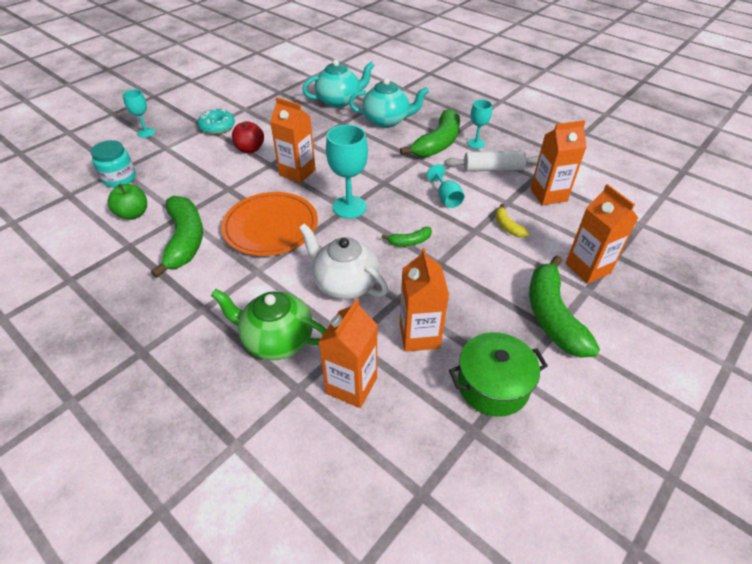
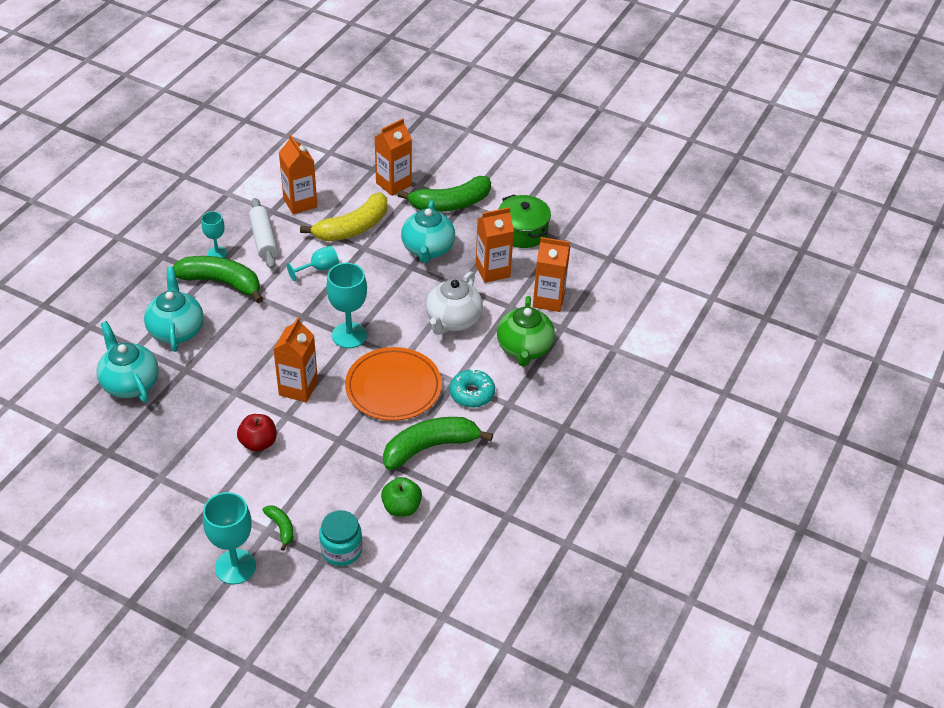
camera: 105 degrees left, 0 degrees up
(146, 132) = (235, 567): turquoise goblet -> turquoise goblet, size x1.68
(217, 127) = (212, 492): turquoise donut -> turquoise donut (472, 393)
(409, 241) = (389, 287): green banana -> green banana (281, 528)
(466, 281) = (427, 249): none -> turquoise teapot
(507, 226) = (353, 228): yellow banana -> yellow banana, size x2.15

